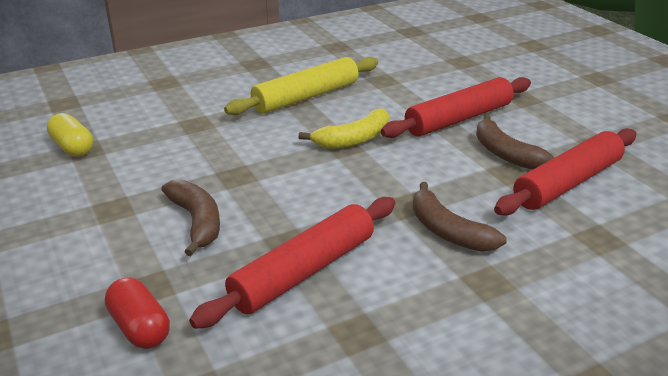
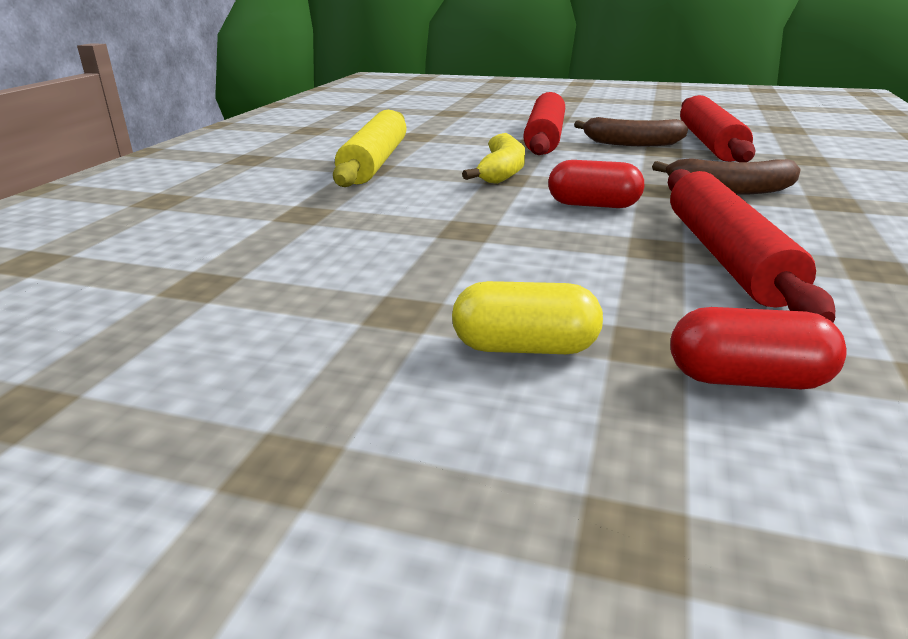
camera: 45 degrees left, 5 degrees down
(72, 147) = (171, 290): yellow capsule -> yellow capsule (525, 348)
(197, 222) = (532, 274): brown banana -> none
(334, 195) = (593, 205): none -> red capsule

